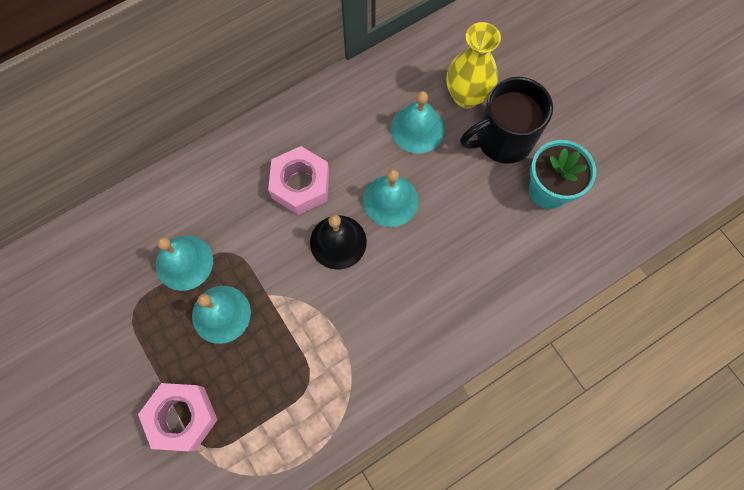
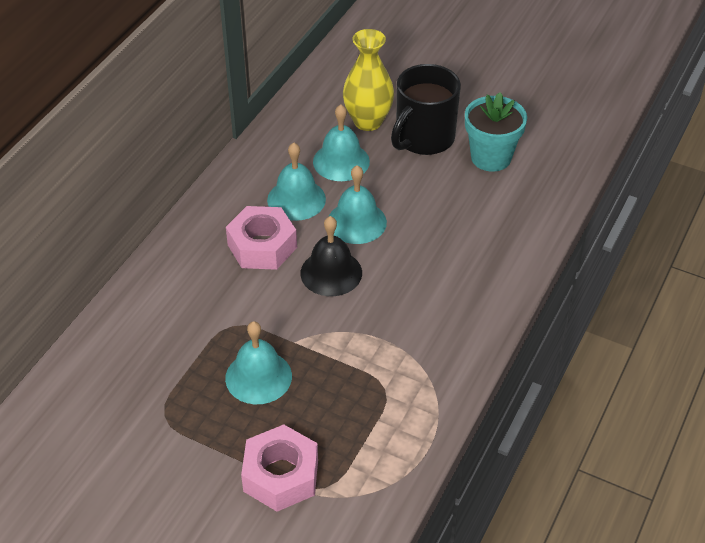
camera: 30 degrees left, 25 degrees down
(184, 262) = (190, 354): turquoise bell -> turquoise bell (296, 199)

